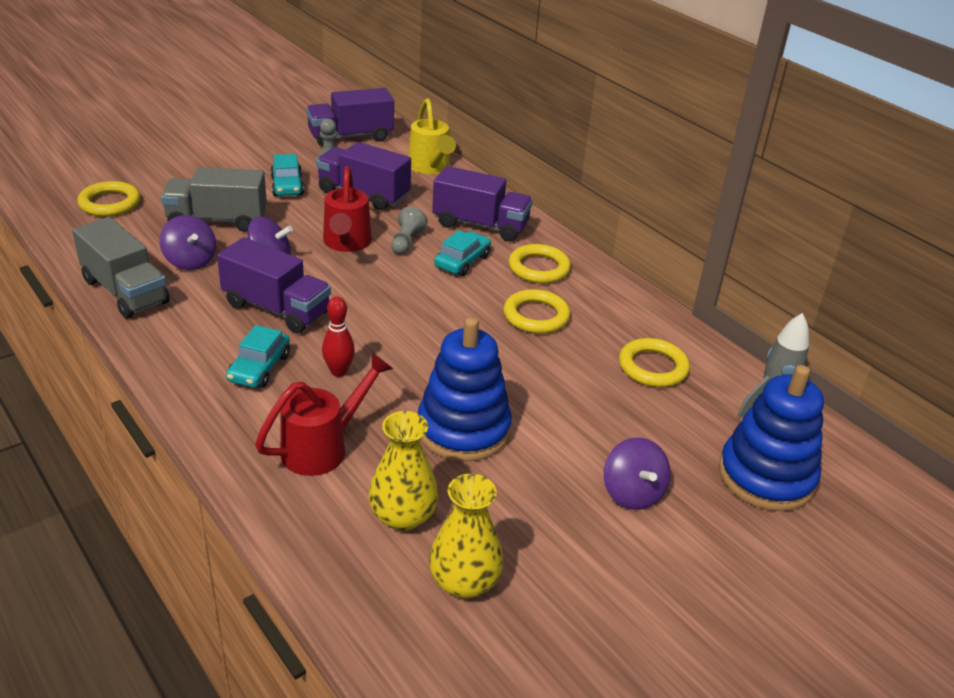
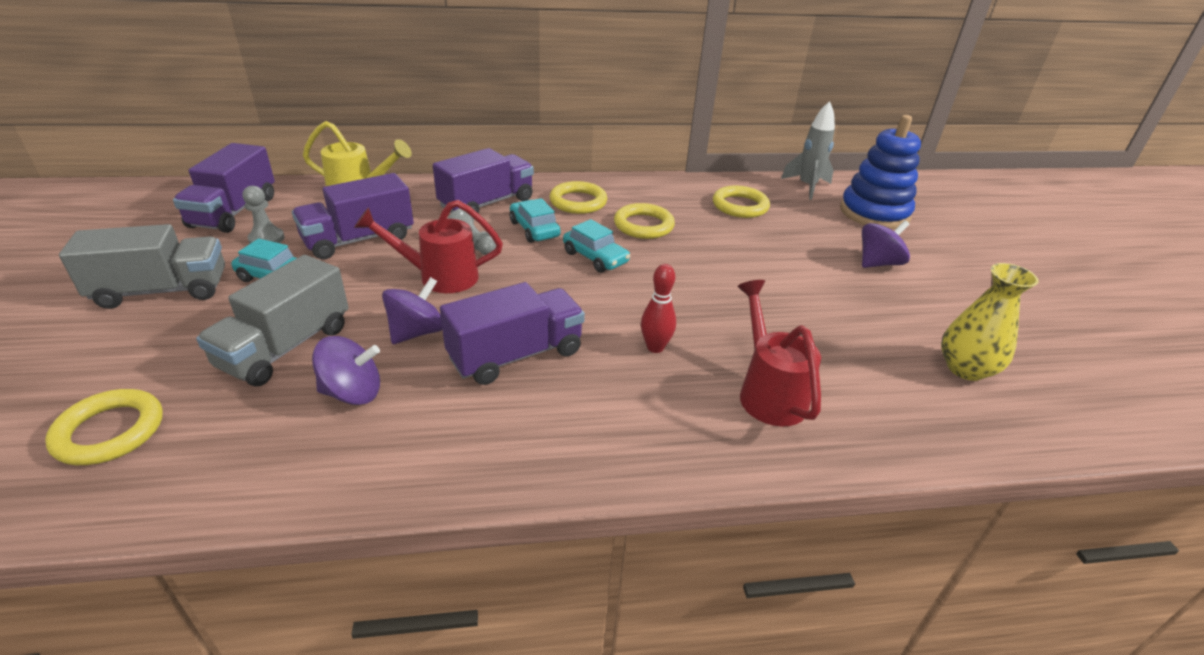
camera: 60 degrees left, 0 degrees up
(125, 291) = (363, 470): grey truck -> grey truck (162, 291)
(259, 368) = (615, 397): turquoise car -> turquoise car (595, 257)
(346, 244) = (439, 277): red watering can -> red watering can turned 150 degrees clockwise
(403, 516) = (880, 375): yellow vase -> none
(463, 429) = (776, 307): blue stacking toy -> none
(632, 493) = (878, 263): purple spinning top -> purple spinning top turned 45 degrees counterclockwise

